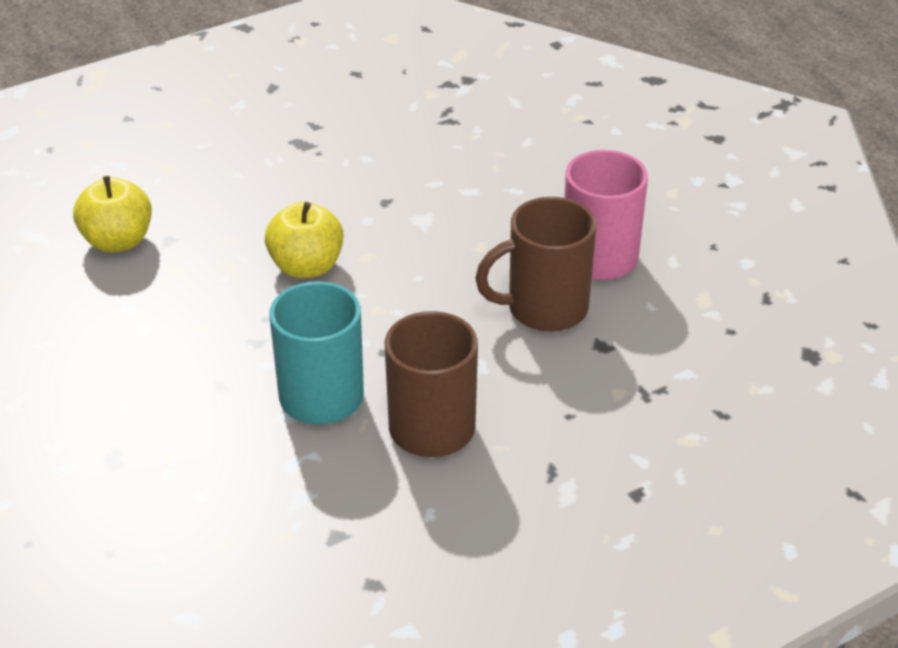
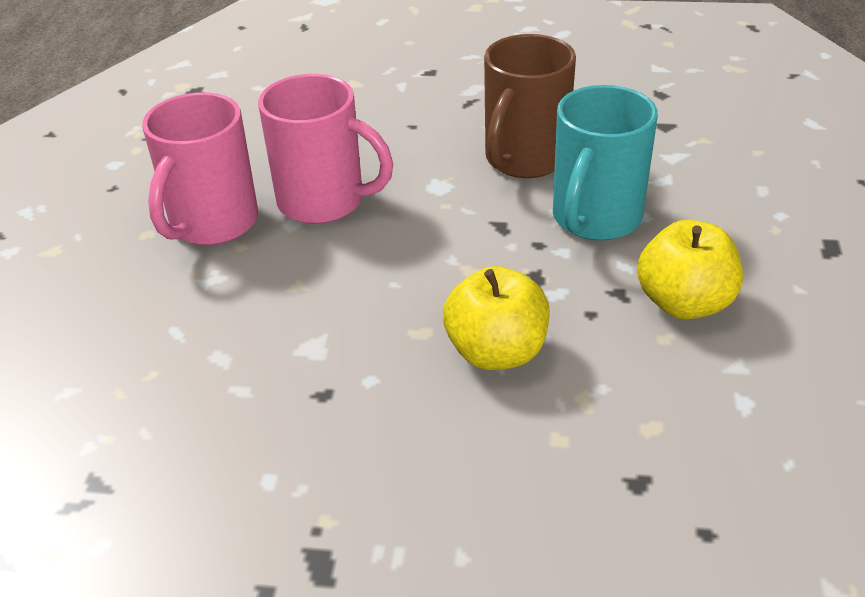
camera: 140 degrees left, 0 degrees up
(118, 241) = (712, 519): yellow apple -> yellow apple (684, 303)
(544, 309) = (324, 202): brown mug -> pink mug

